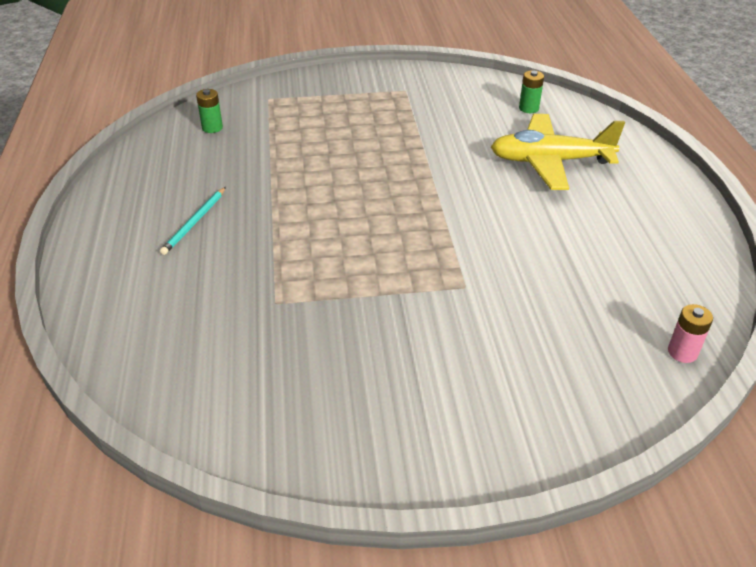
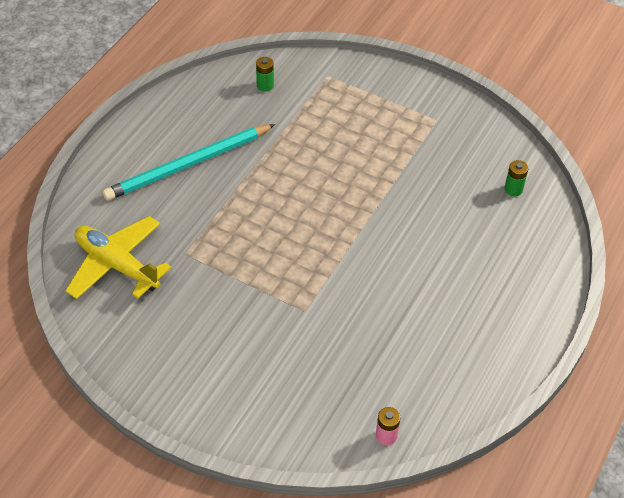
camera: 35 degrees right, 10 degrees up
(194, 222) = (188, 165): turquoise pencil -> turquoise pencil, size x2.18
(550, 162) = (471, 247): yellow plane -> yellow plane (117, 265)

